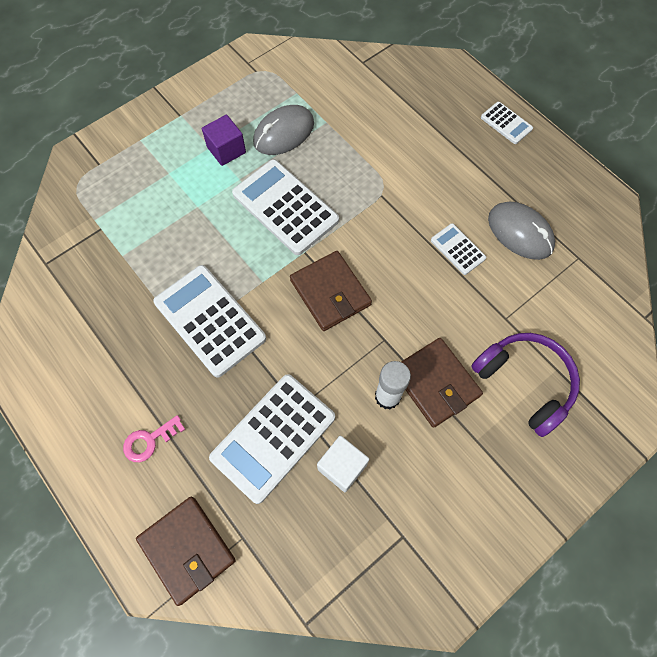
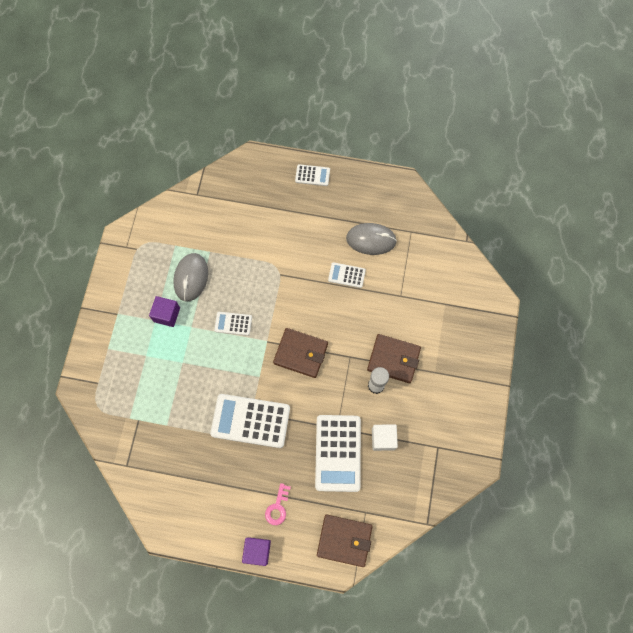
camera: 40 degrees left, 5 degrees up
(82, 470) = (257, 551): none -> purple cube
(285, 207) = (233, 324): white calculator -> white calculator, size x0.50
(525, 382) = (435, 323): purple headphones -> none

